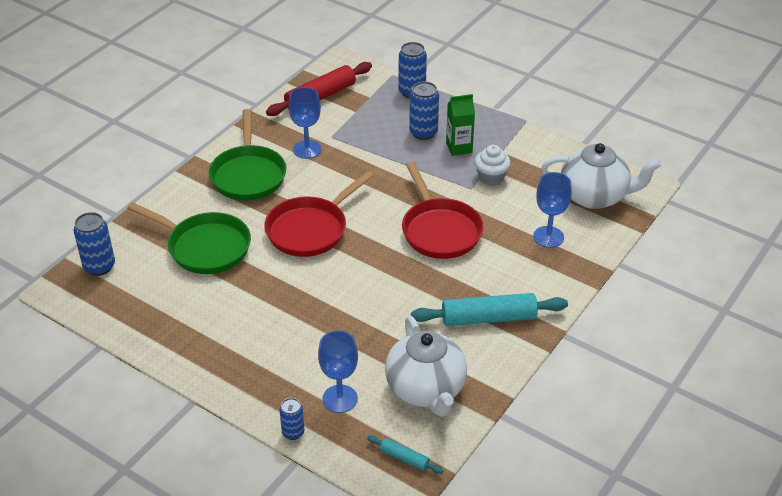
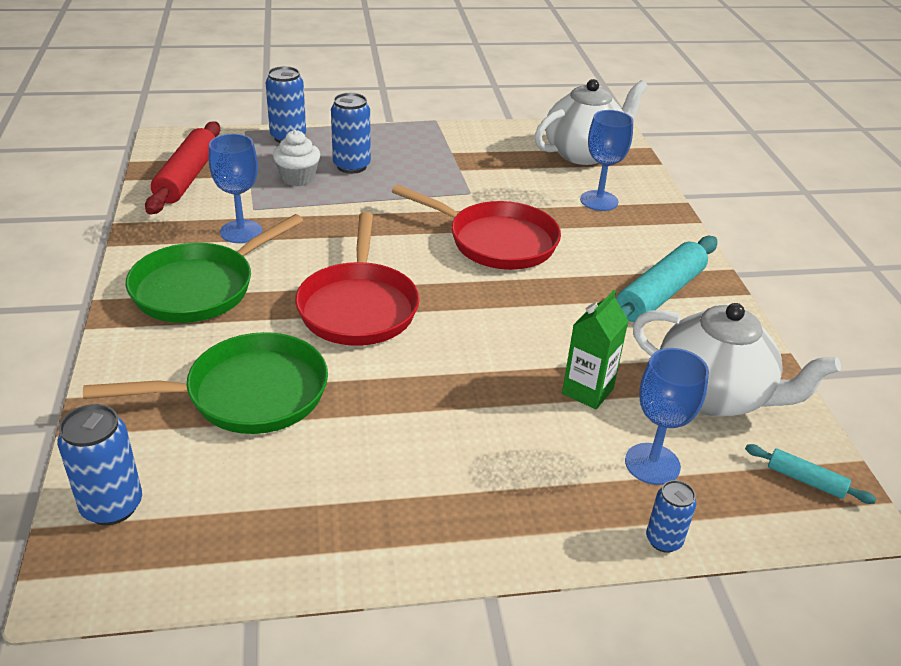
camera: 45 degrees left, 5 degrees down
(248, 175) = (200, 288): green pan -> green pan turned 90 degrees clockwise
(404, 458) = (805, 480): turquoise rolling pin -> turquoise rolling pin turned 45 degrees clockwise
(459, 147) = (406, 164): green carton -> green carton (587, 391)
(491, 177) = (474, 176): white cupcake -> white cupcake (298, 178)

